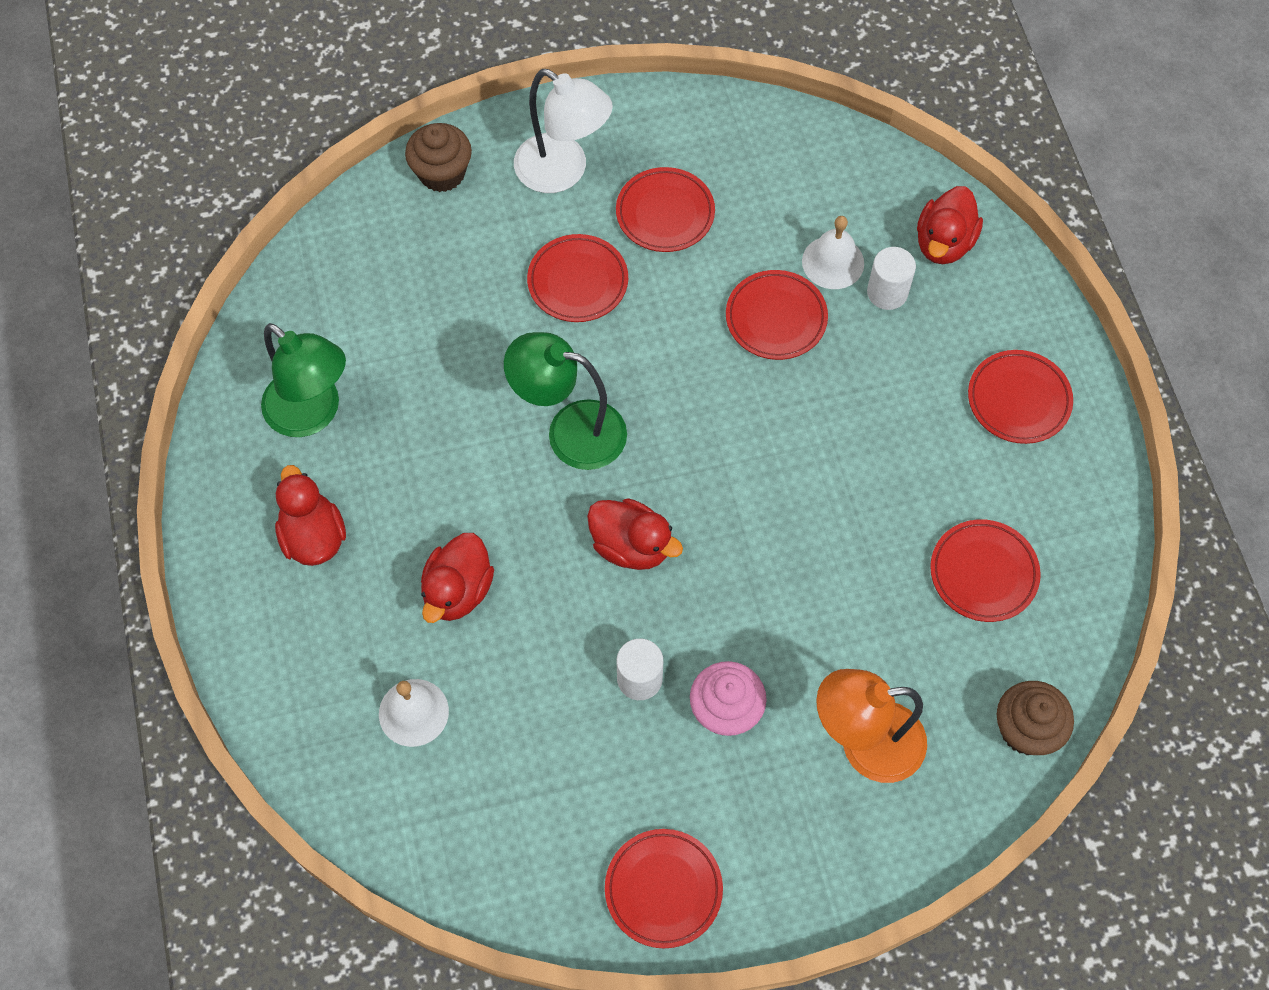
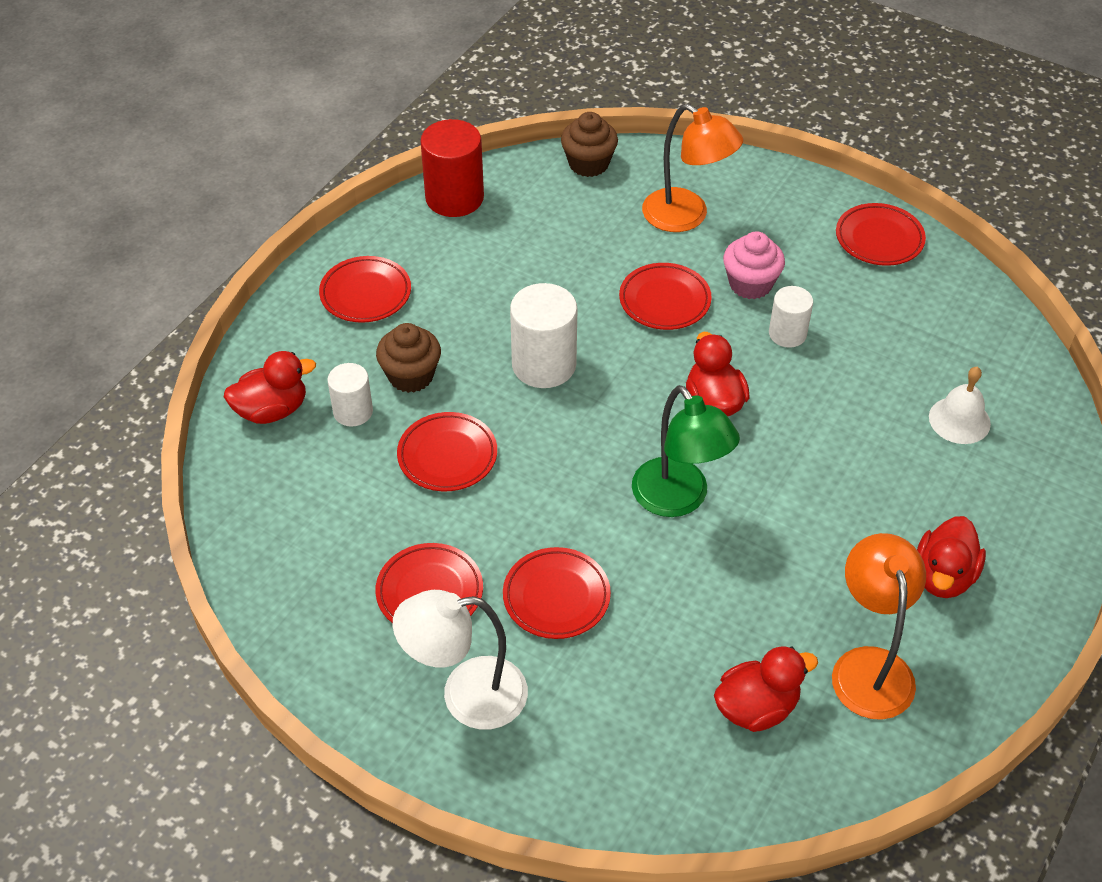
camera: 135 degrees left, 15 degrees down
(313, 414) = (869, 666): green lamp -> orange lamp
(442, 173) = (566, 785): brown cupcake -> brown cupcake (411, 376)
(458, 590) = (863, 464): red duck -> red duck (756, 708)
(563, 172) = (466, 695): white lamp -> white lamp turned 90 degrees counterclockwise
(801, 460) = (544, 365): none -> white cylinder
(833, 262) = (360, 459): white bell -> none
(983, 573) = (513, 235): red plate -> red plate (664, 301)
(1085, 568) = (454, 198): none -> red cylinder

